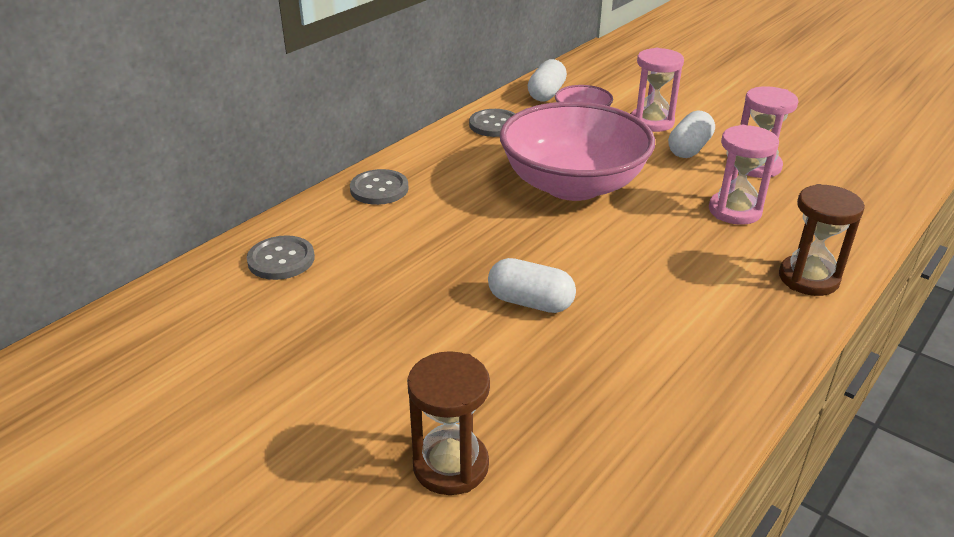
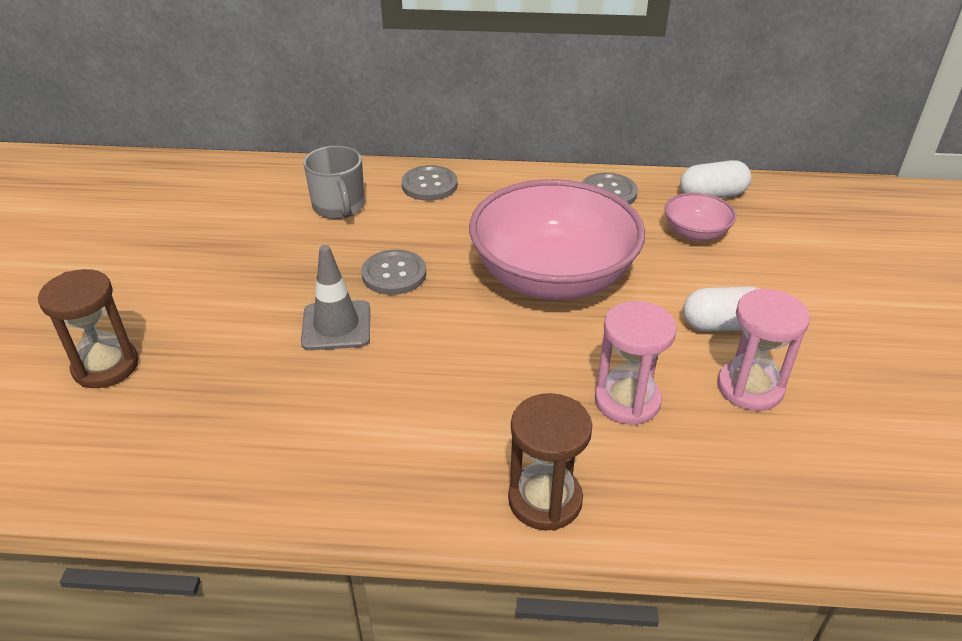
camera: 55 degrees right, 5 degrees up
(281, 260) = (291, 189): grey button -> grey button (394, 274)
(350, 243) = (339, 207): none -> grey mug
(530, 302) = (336, 326): white capsule -> grey traffic cone
(652, 122) = (748, 280): pink hourglass -> none

